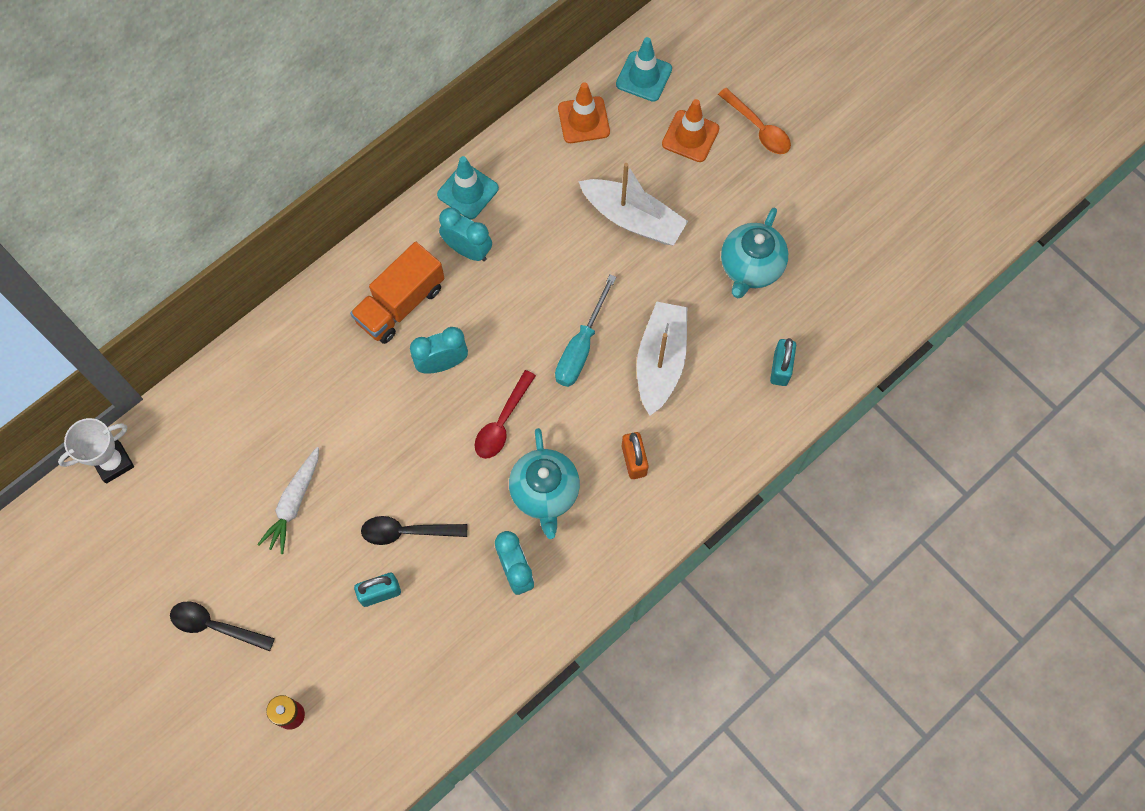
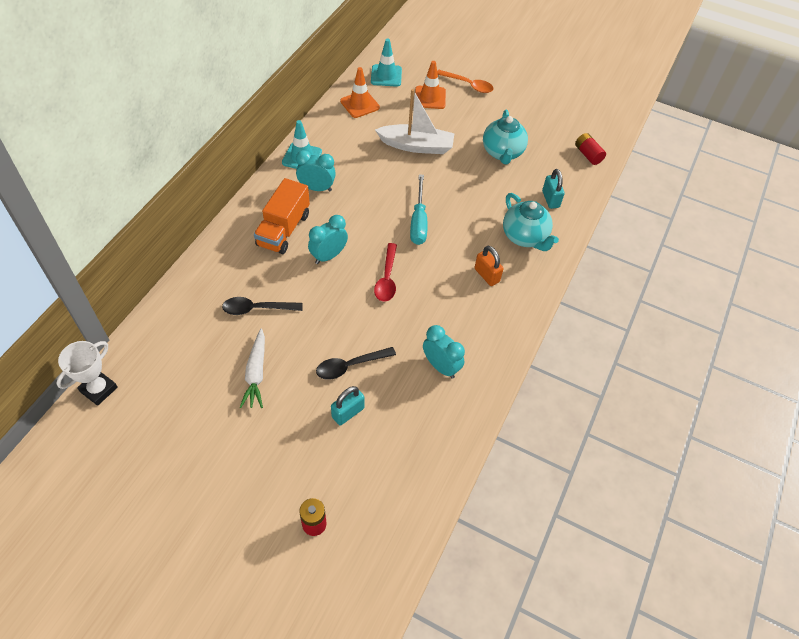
camera: 25 degrees left, 15 degrees down
(215, 626) = (226, 479): black spoon -> black spoon (257, 309)
(545, 493) = (437, 312): turquoise teapot -> turquoise teapot (525, 237)
(660, 361) = (474, 216): white boat -> none
(875, 309) = (588, 155): none -> red battery

